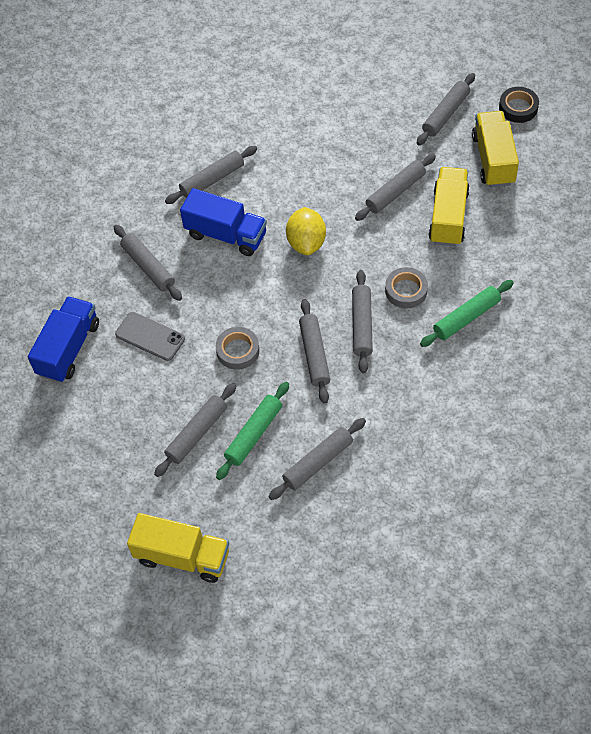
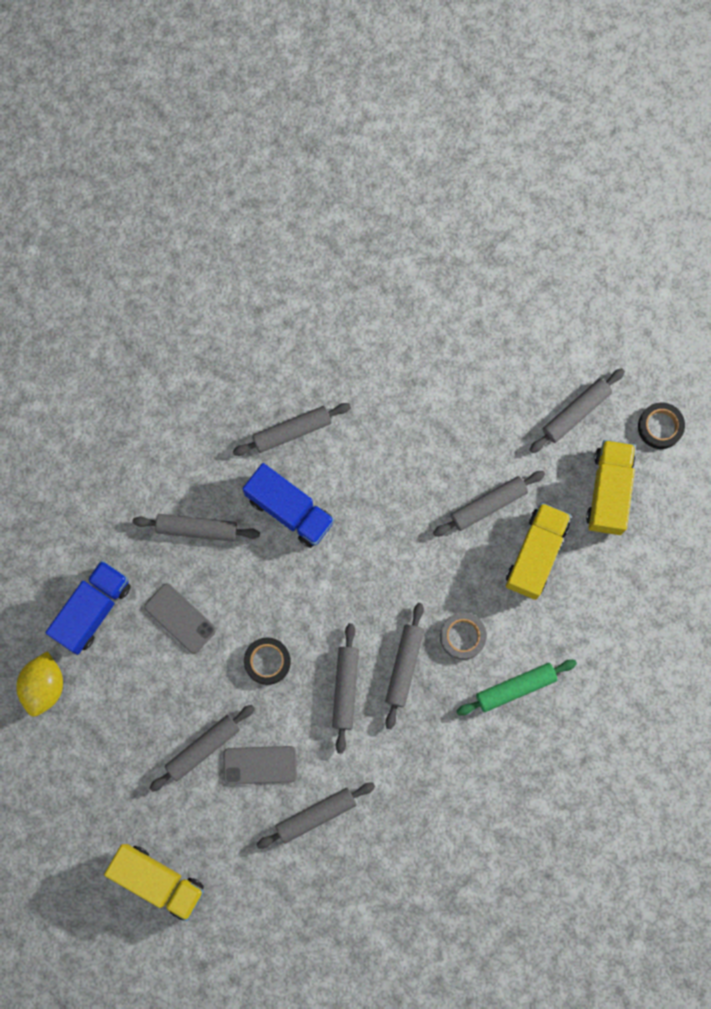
camera: 10 degrees right, 20 degrees up
(148, 267) = (197, 529): grey rolling pin -> grey rolling pin turned 60 degrees counterclockwise
(238, 351) = (267, 661): grey tape -> black tape
(254, 434) = (260, 765): green rolling pin -> grey phone
(306, 243) = (373, 545): yellow lemon -> yellow lemon (44, 686)

